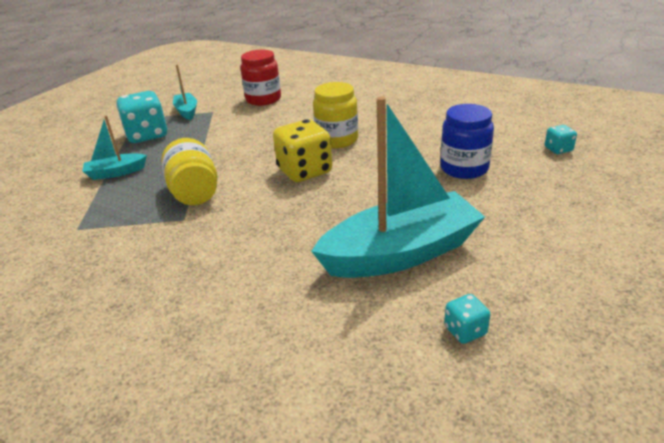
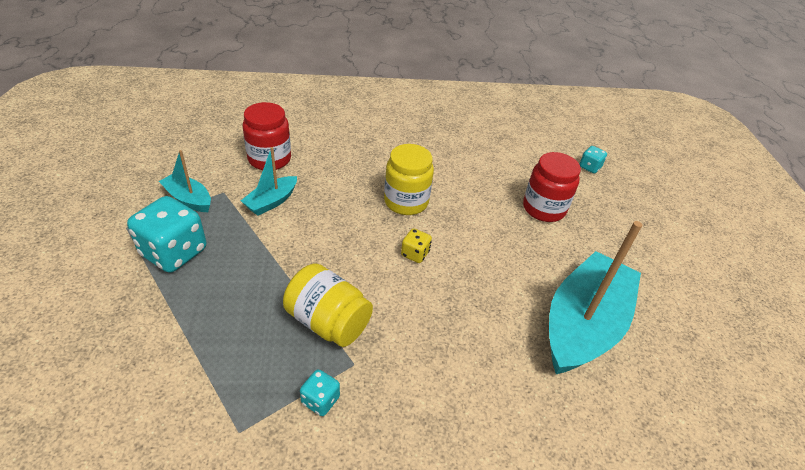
camera: 40 degrees left, 10 degrees up
(116, 173) = (196, 326): turquoise boat -> turquoise boat (271, 202)
(305, 171) = (415, 254): yellow dice -> yellow dice, size x0.49
(464, 168) = (544, 208): blue jar -> red jar
(465, 331) = (690, 384): turquoise dice -> turquoise dice (320, 400)

